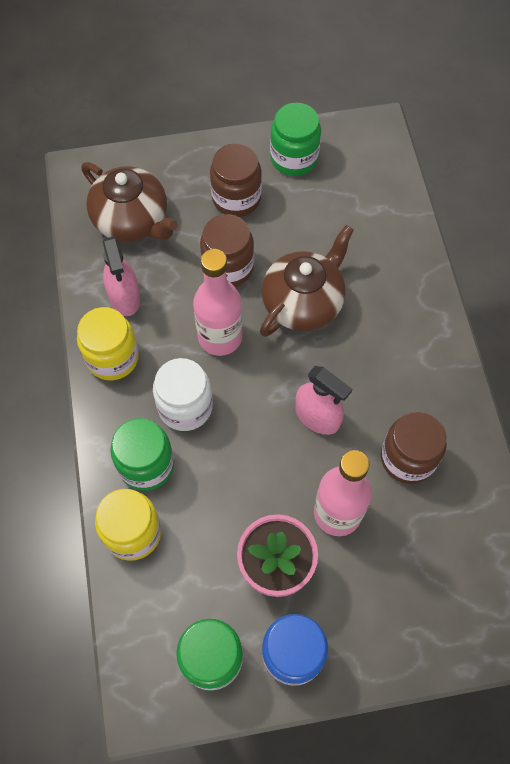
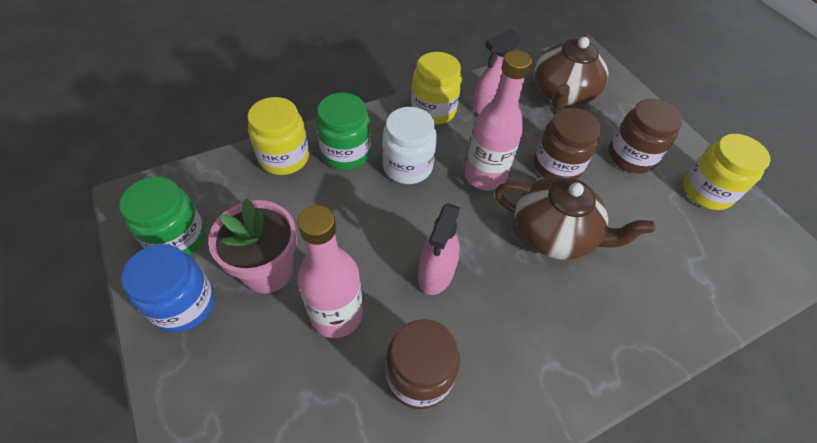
camera: 70 degrees right, 10 degrees down
(294, 158) = (706, 191): green jar -> yellow jar

